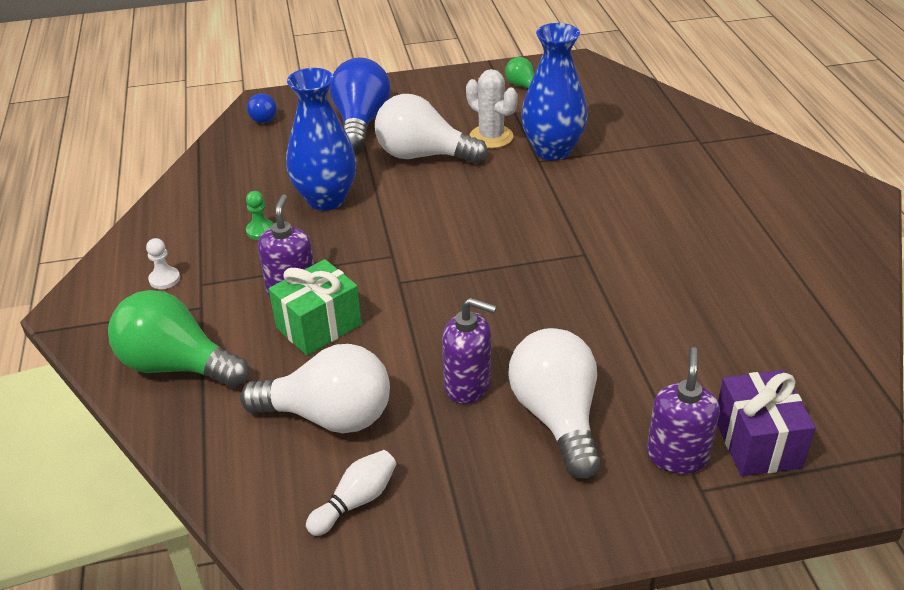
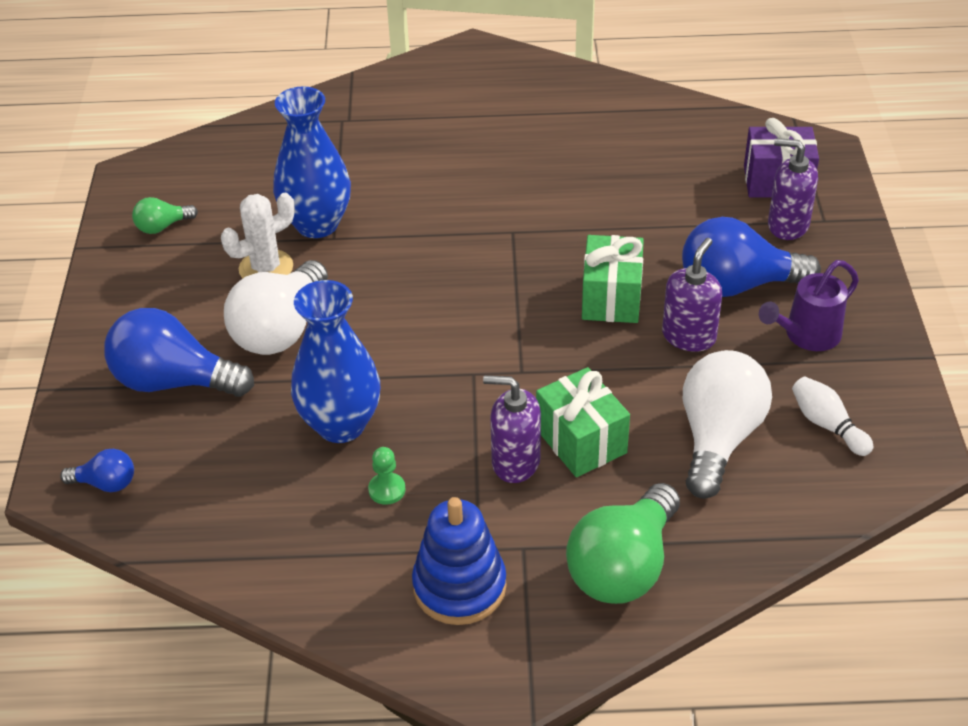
camera: 80 degrees left, 5 degrees up
(164, 279) = (459, 586): white pawn -> blue stacking toy
(490, 479) = (806, 336): none -> purple watering can
(509, 326) = (611, 298): none -> green gift
(557, 417) = (737, 285): white light bulb -> blue light bulb

